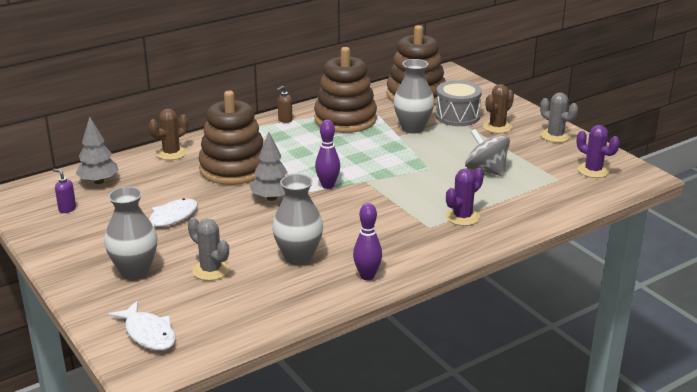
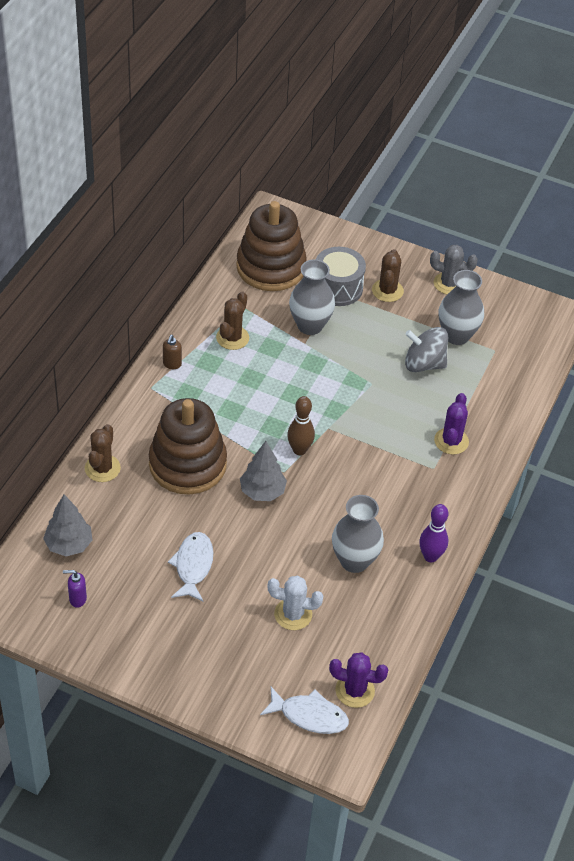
camera: 35 degrees left, 20 degrees up
(135, 271) = (226, 649): grey vase -> grey vase (456, 335)
(211, 270) = (293, 614): grey cactus -> white cactus
(328, 185) = (299, 450): purple bowling pin -> brown bowling pin
(345, 119) = (232, 338): brown stacking toy -> brown cactus
(593, 170) = (515, 324): purple cactus -> purple cactus (355, 690)

